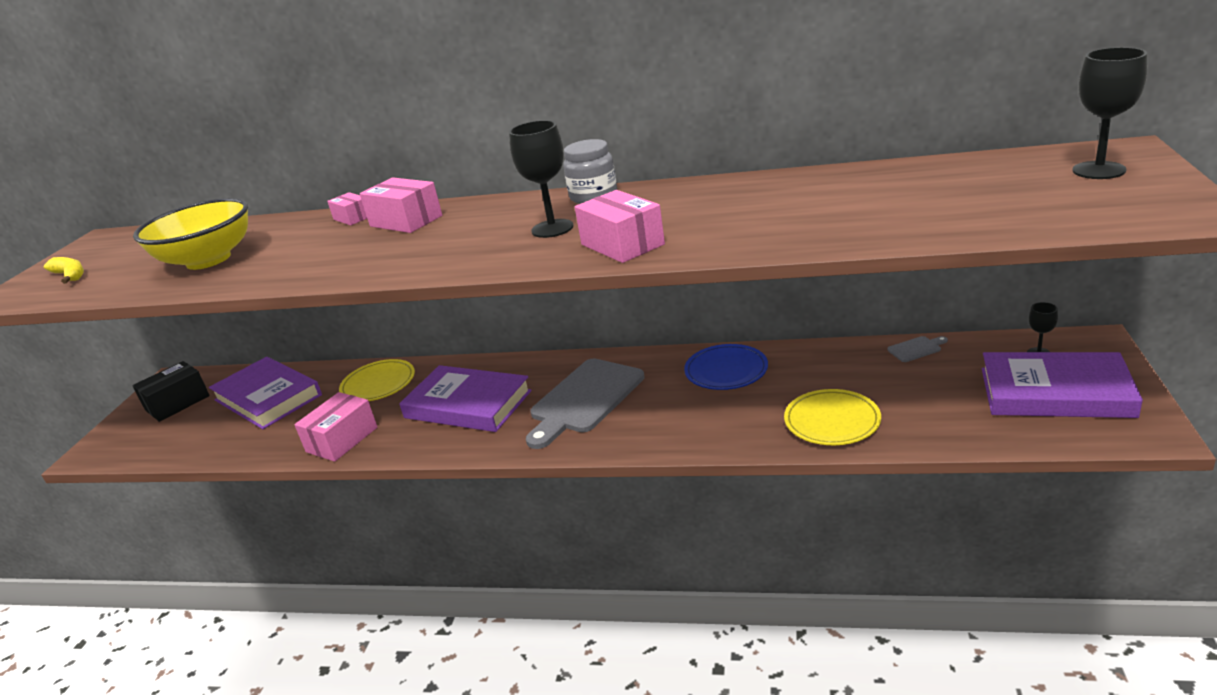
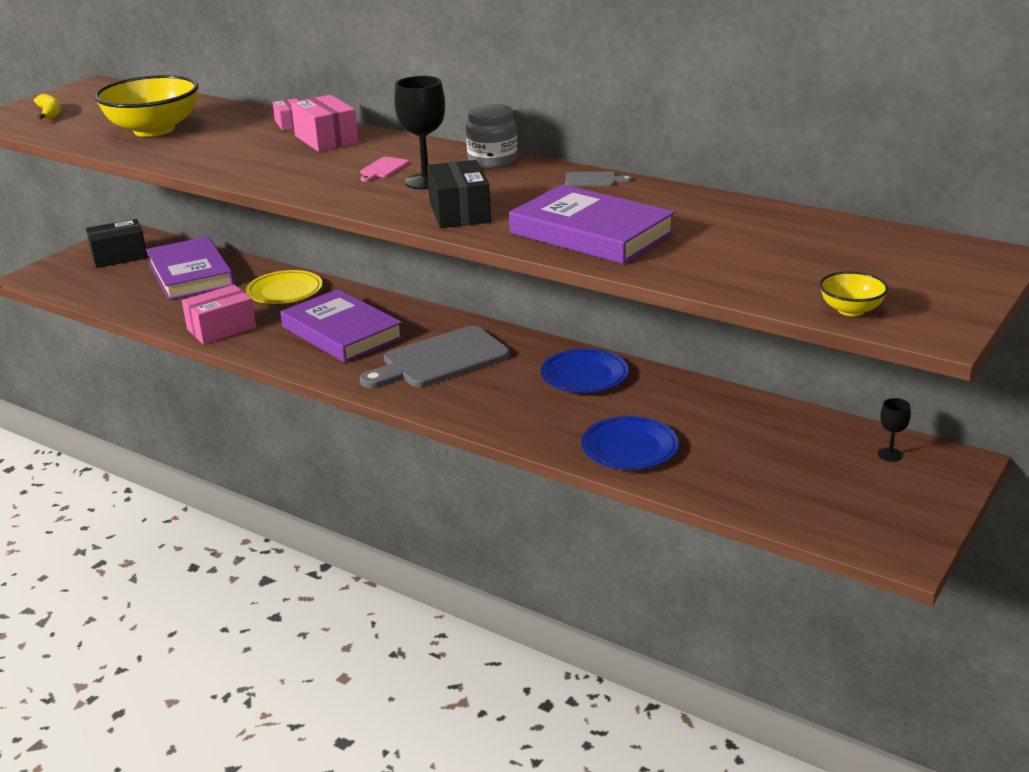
camera: 20 degrees right, 0 degrees up
(495, 229) = (383, 169): none -> pink cutting board
(622, 244) = (459, 212): pink box -> black box
(832, 421) = (629, 448): yellow plate -> blue plate
(916, 349) = (779, 413): grey cutting board -> grey cutting board (593, 180)
(1055, 392) = (860, 492): purple book -> purple book (591, 233)
(1098, 170) = (933, 267): black goblet -> none
(1099, 220) = (851, 310): none -> yellow bowl

